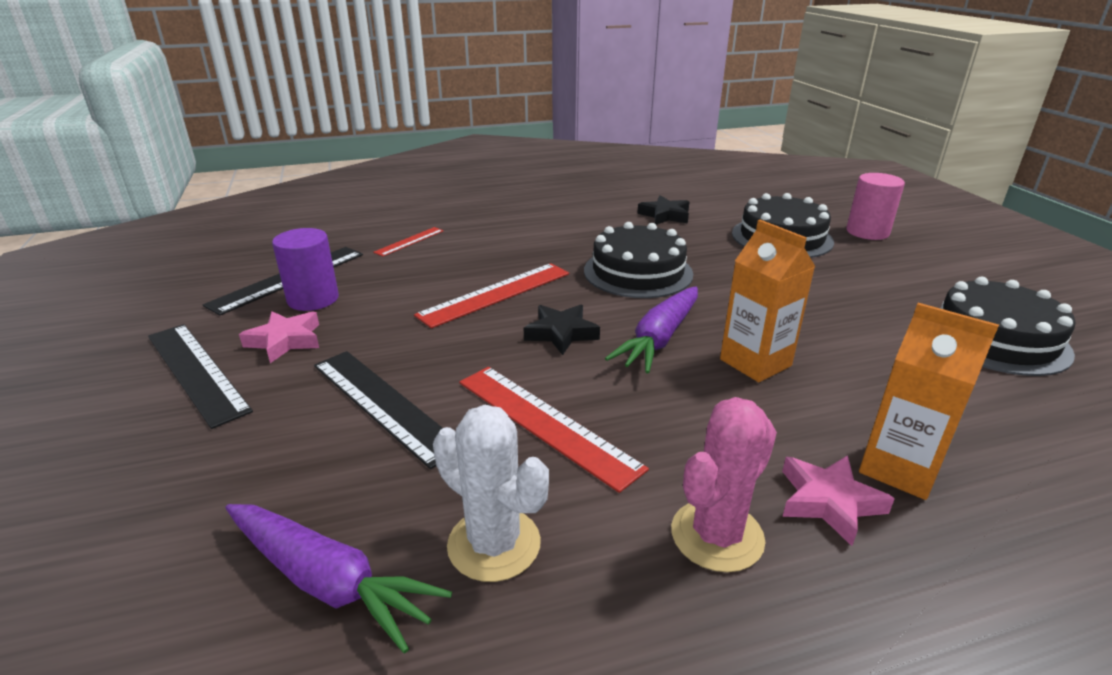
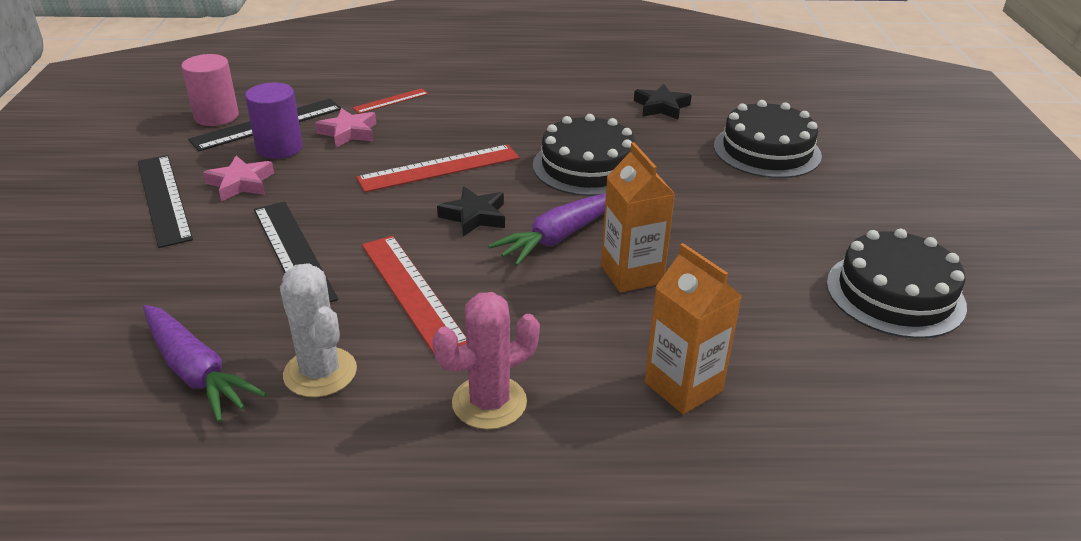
camera: 15 degrees right, 5 degrees up
(829, 502) = (599, 398): pink star -> pink star (349, 132)
(867, 232) = (869, 158): pink cylinder -> pink cylinder (216, 116)

